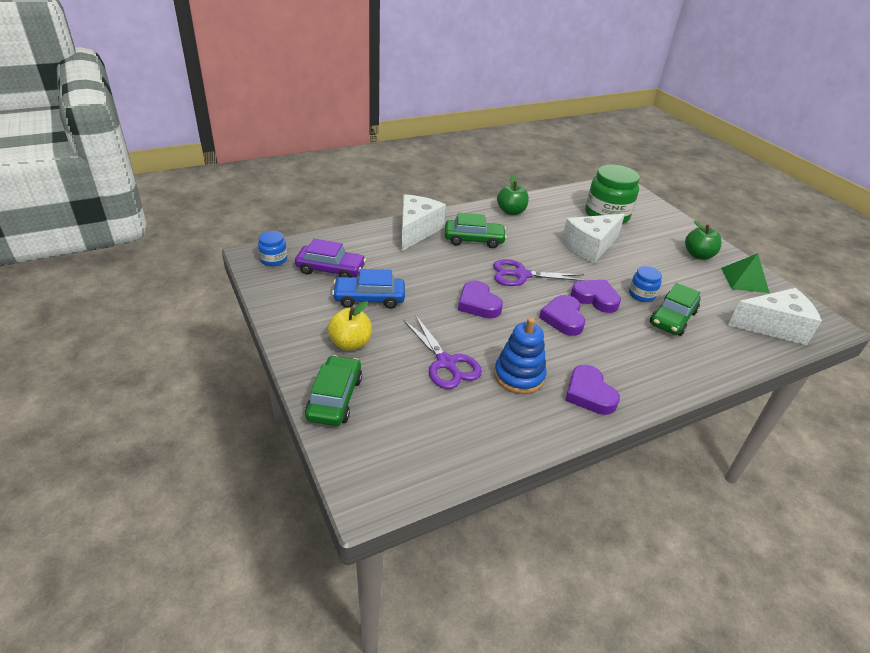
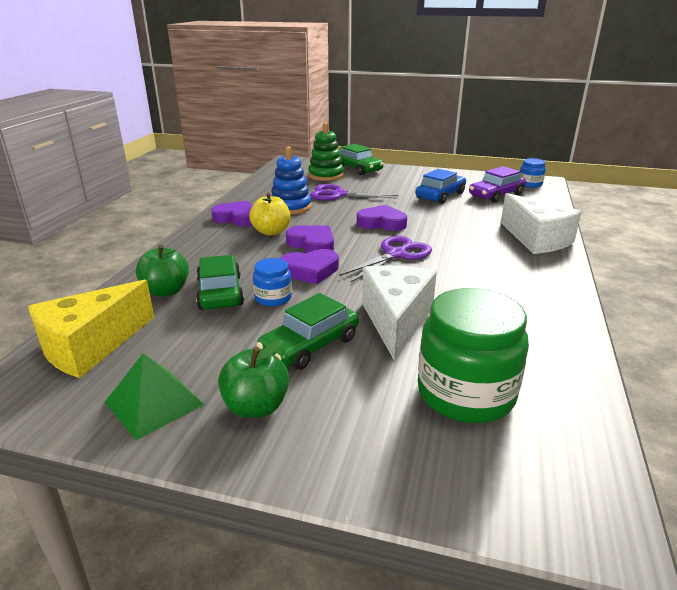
camera: 135 degrees right, 10 degrees down
(350, 343) = (397, 180): yellow apple -> yellow apple (271, 232)
(393, 412) = (326, 175): none -> green stacking toy
(474, 239) = (490, 258): green car -> green car (310, 345)
(511, 212) = (544, 309): green apple -> green apple (166, 291)
(773, 327) = (91, 346): white cheese -> yellow cheese

